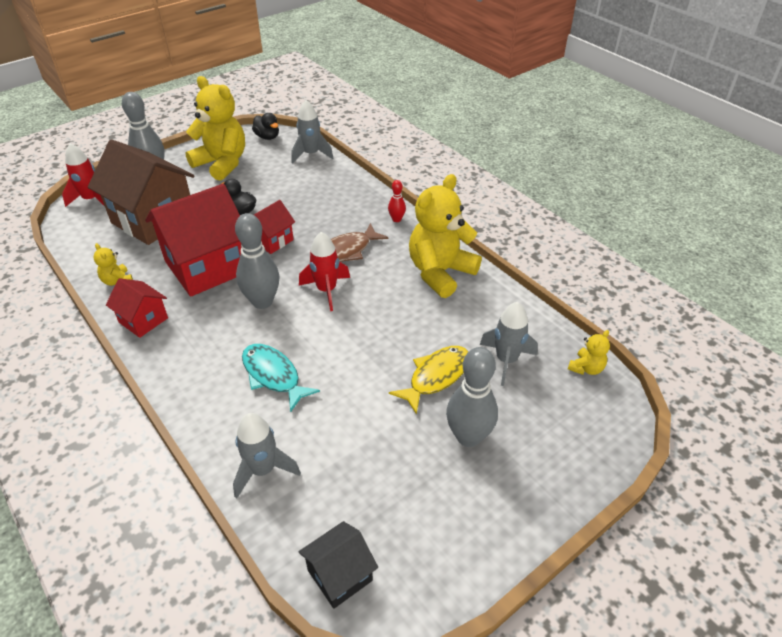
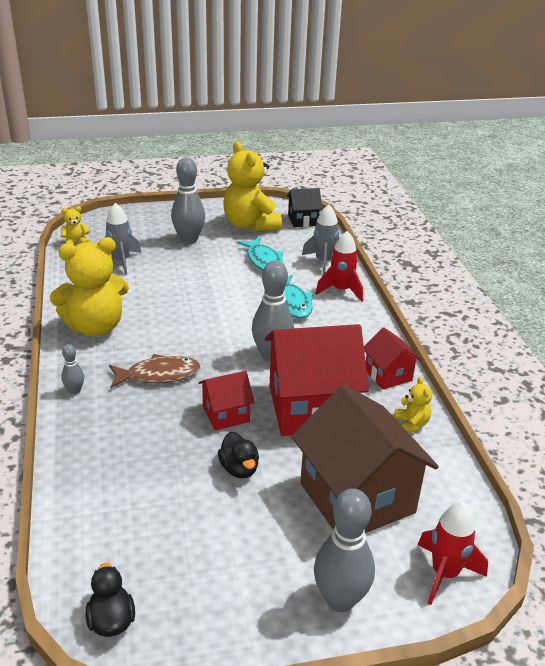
camera: 155 degrees left, 10 degrees down
(222, 163) = (222, 577): yellow teddy bear -> yellow teddy bear (250, 225)
(311, 154) = (77, 540): grey rocket -> none
(326, 290) = (208, 346): red rocket -> red rocket (341, 290)
(343, 435) = (264, 261): none -> turquoise fish
(396, 219) = (74, 391): red bowling pin -> grey bowling pin
(436, 377) = (177, 268): yellow fish -> none

